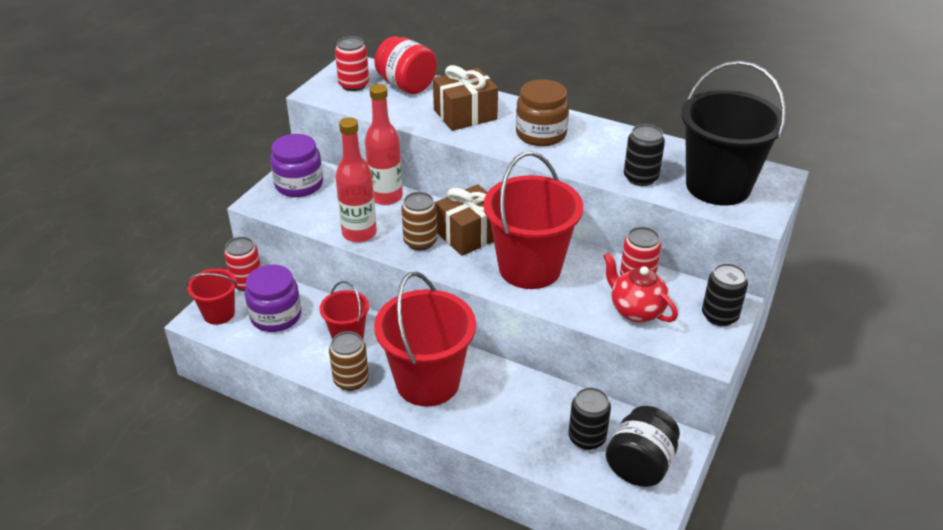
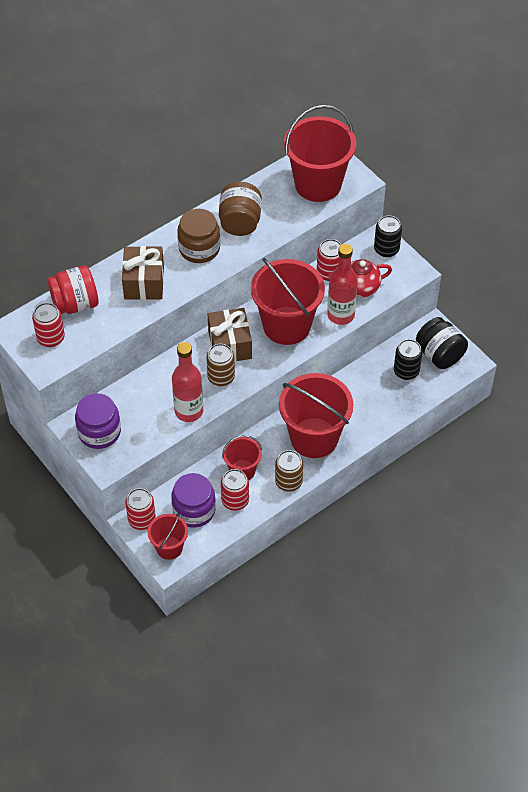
camera: 65 degrees left, 15 degrees up
(303, 344) = (235, 501): none -> red can
(386, 197) = (152, 380): red bottle -> red bottle (341, 315)
(603, 149) = (240, 222): none -> brown jar
(640, 178) = (285, 218): black can -> none
(718, 186) = (318, 184): black bucket -> red bucket

